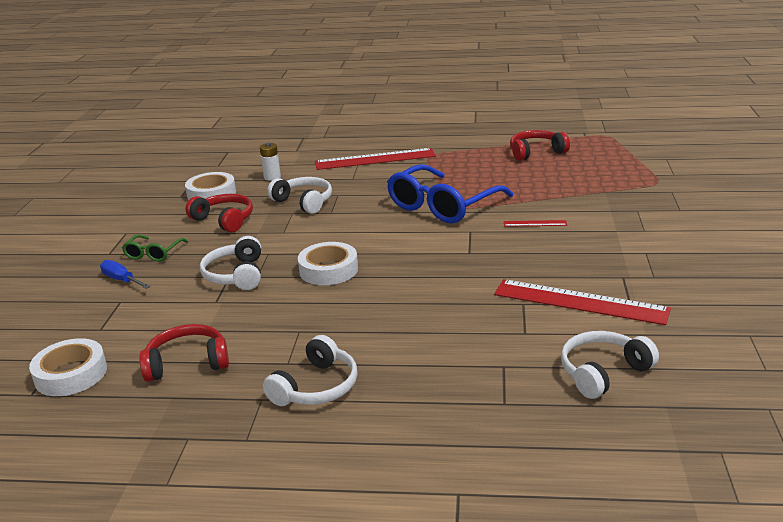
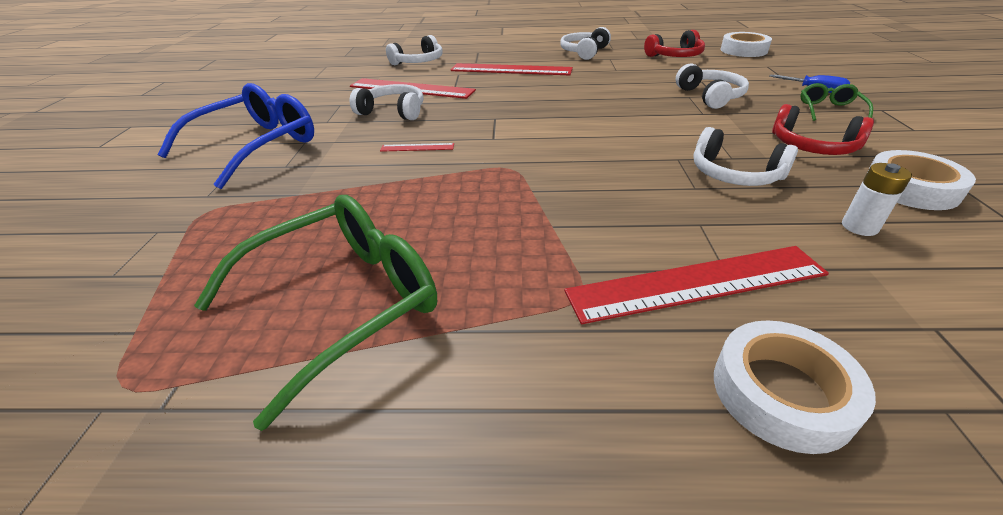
camera: 175 degrees right, 10 degrees up
(328, 270) = (625, 102): white tape -> white tape (781, 392)
(442, 206) = (529, 169): blue glasses -> blue glasses (256, 146)
(447, 339) = (511, 70): none -> red ruler
(536, 152) = (342, 303): red headphones -> green glasses
(581, 263) = (393, 112): none -> white headphones

